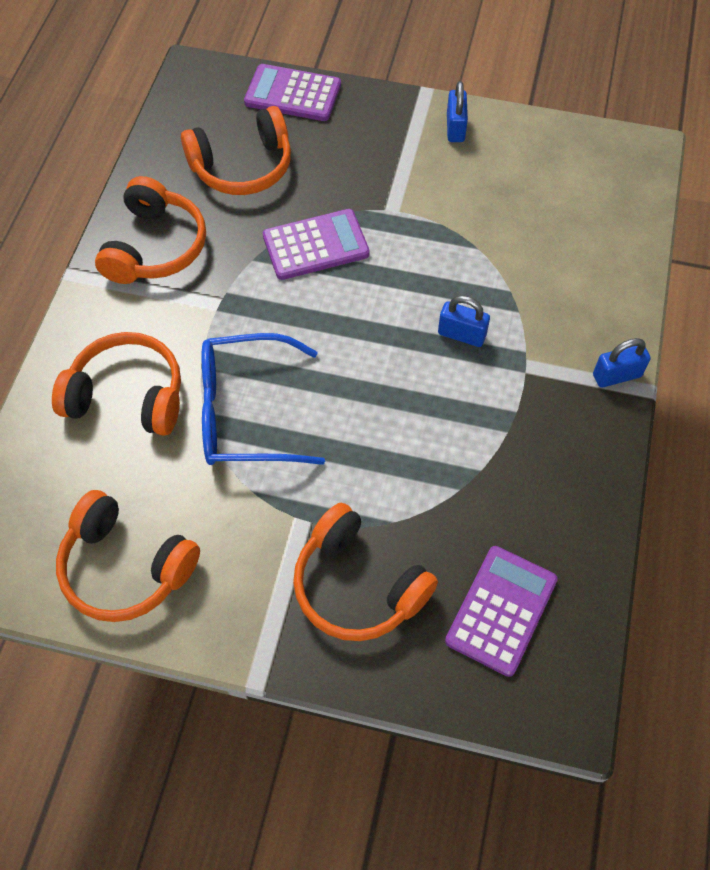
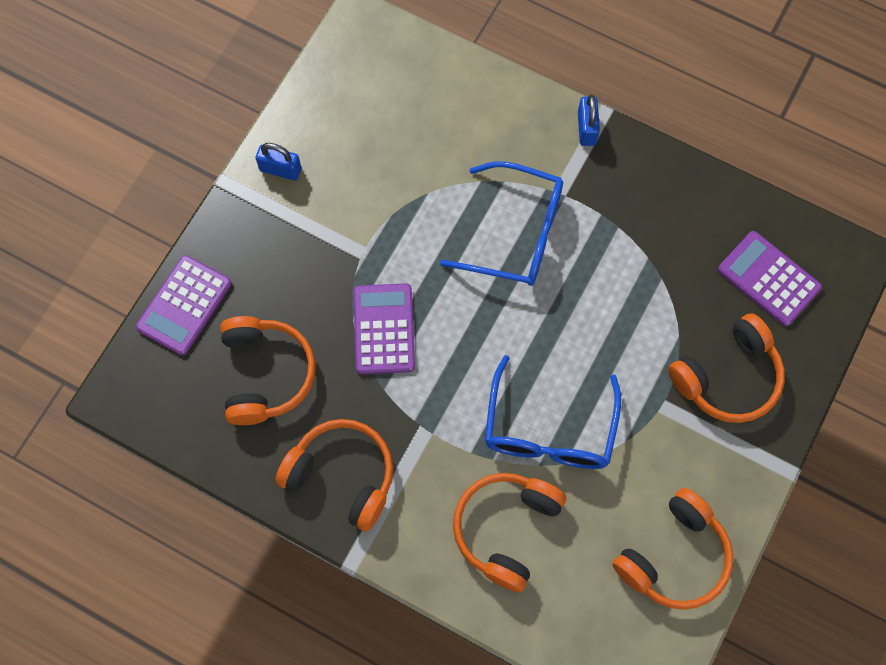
camera: 75 degrees left, 10 degrees up
(461, 334) = (515, 233): blue padlock -> blue glasses

